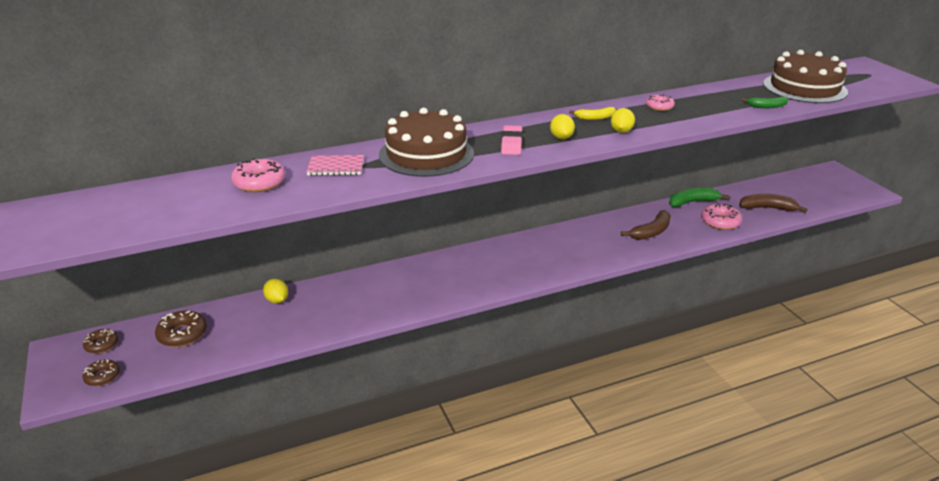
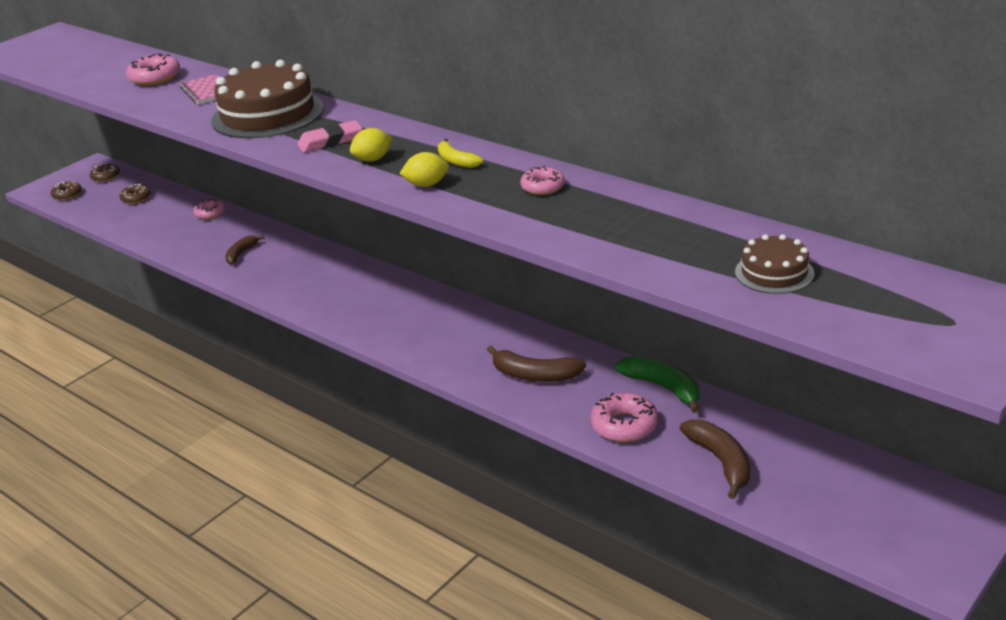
camera: 65 degrees right, 0 degrees up
(182, 334) = (136, 198): brown donut -> brown donut, size x0.65
(277, 300) = (210, 213): yellow lemon -> pink donut
(371, 299) = (241, 254): none -> brown banana
(767, 106) = (637, 257): green banana -> none
(804, 88) = (774, 273): brown cake -> brown cake, size x0.50

